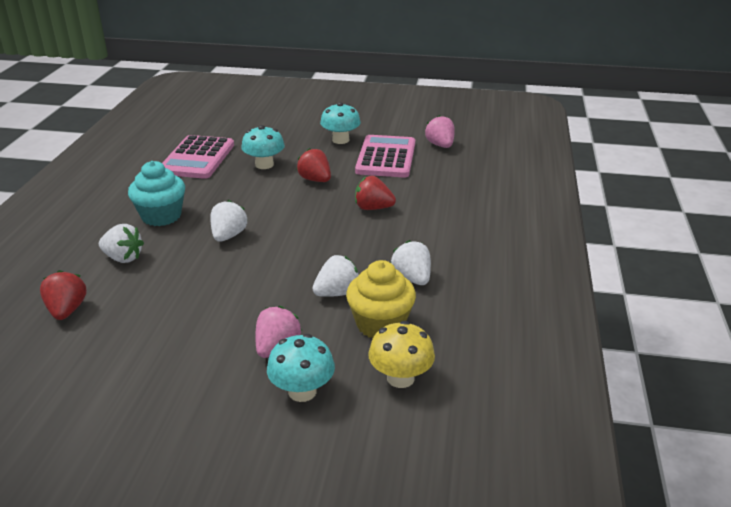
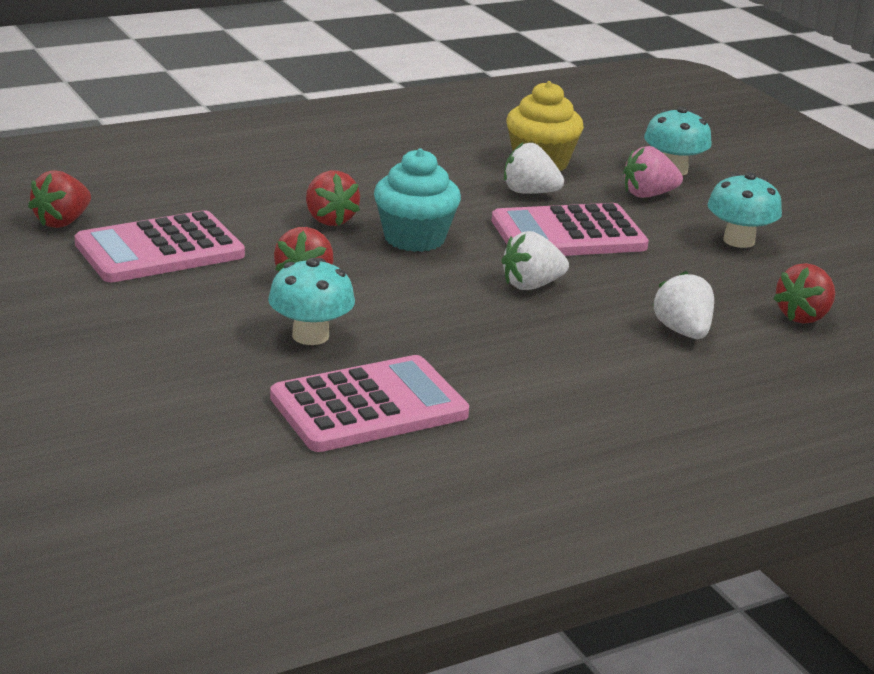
camera: 130 degrees left, 5 degrees down
(161, 216) = (567, 352): turquoise cupcake -> turquoise cupcake (414, 238)
(265, 278) = (568, 234): none -> pink calculator
(340, 140) = (133, 303): turquoise mushroom -> turquoise mushroom (739, 240)
(400, 378) = (591, 140): yellow mushroom -> none
(412, 278) = (446, 166): white strawberry -> none
(440, 145) = (62, 222): pink strawberry -> red strawberry

